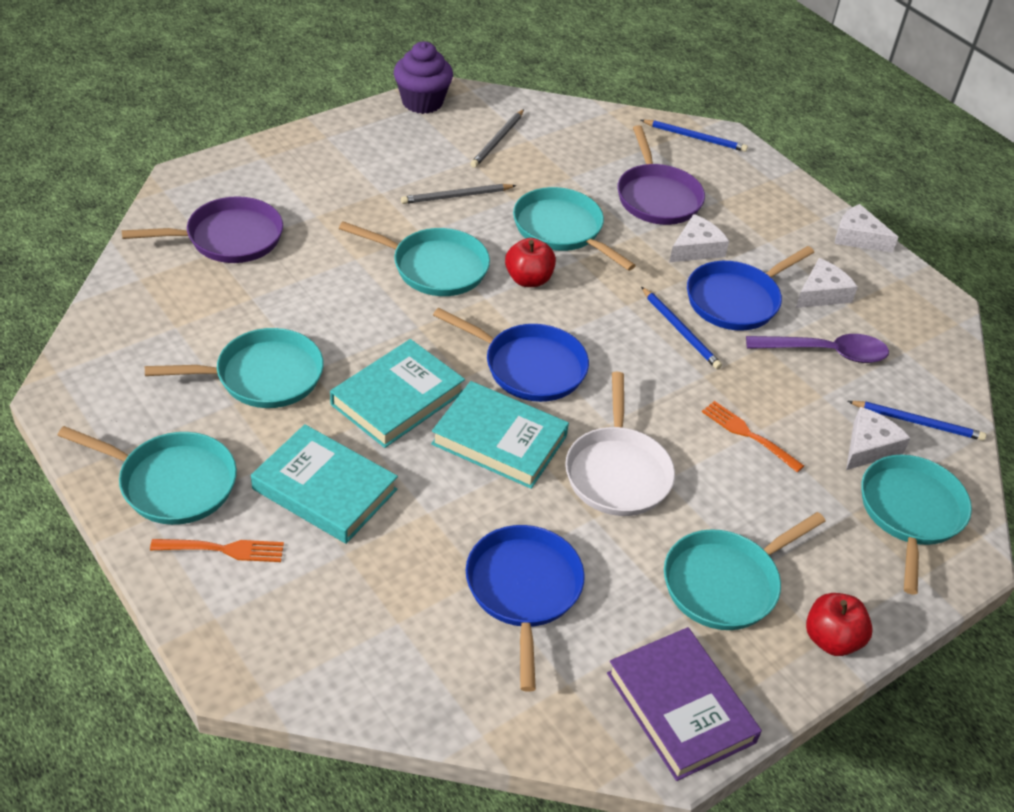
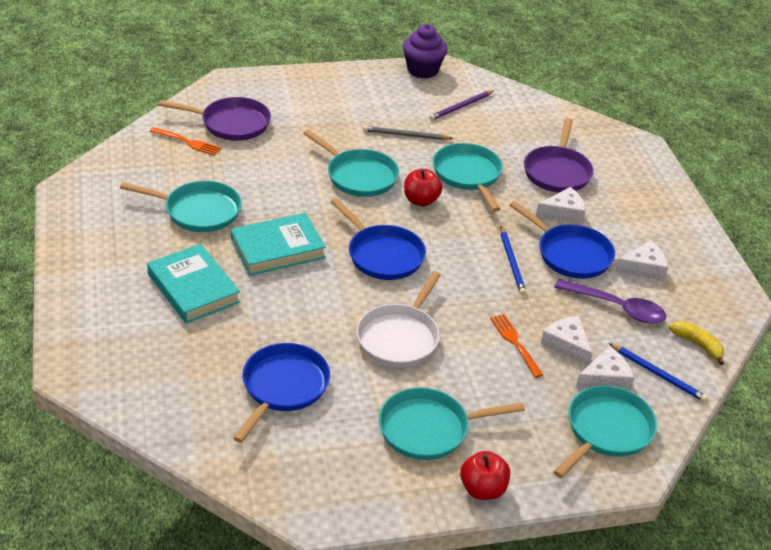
camera: 25 degrees right, 5 degrees down
(172, 483) = (101, 256): turquoise pan -> none
(222, 550) = (107, 303): orange fork -> orange fork (187, 142)
(497, 141) = (461, 107): grey pencil -> purple pencil
(499, 440) = (330, 293): turquoise book -> none
(680, 707) = (341, 492): purple book -> none
(695, 138) = (617, 139): blue pencil -> none
(736, 300) = (570, 254): blue pan -> blue pan turned 120 degrees counterclockwise
(858, 237) = (703, 238): white cheese -> white cheese (567, 344)
(933, 371) = (698, 345): none -> yellow banana

